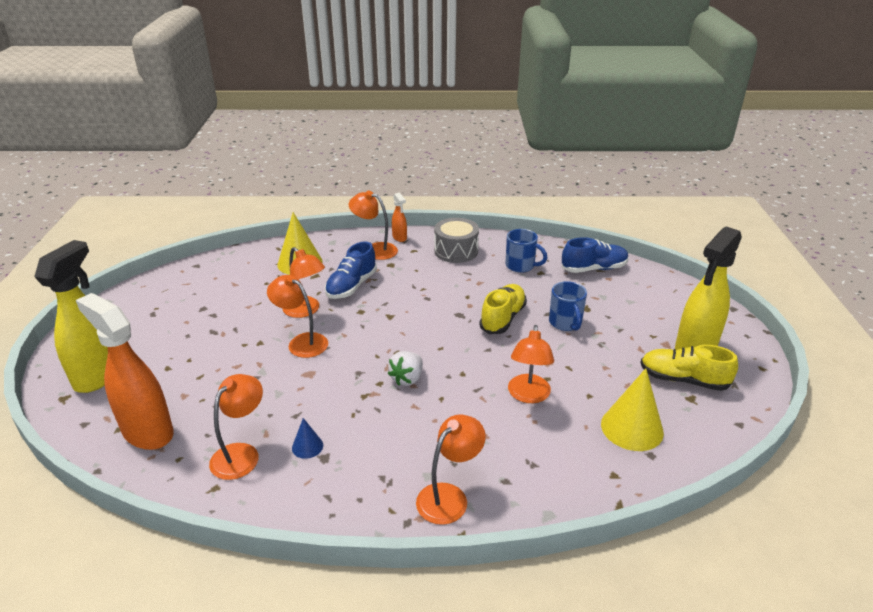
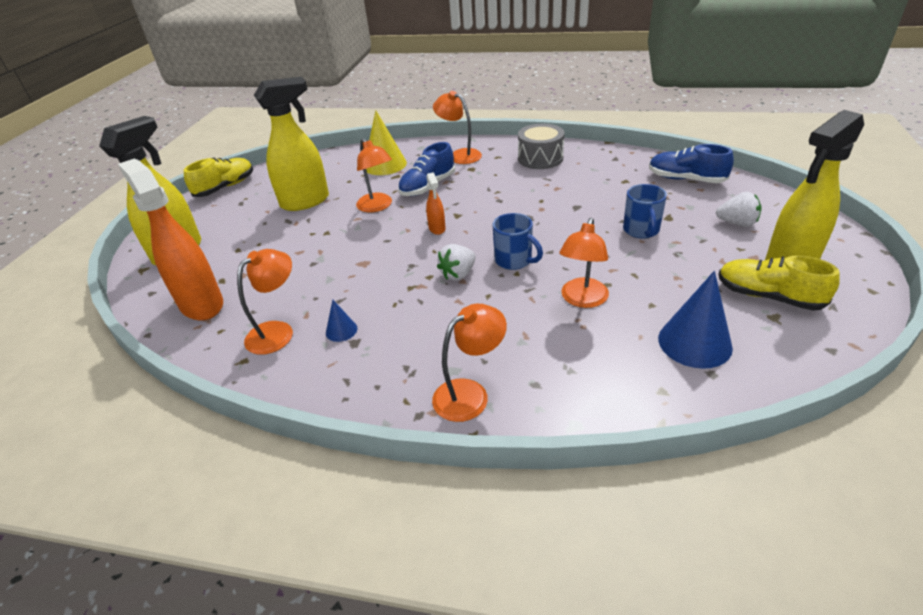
camera: 15 degrees right, 5 degrees up
(226, 309) = (305, 201): none -> yellow spray bottle
(302, 342) = (365, 234): orange lamp -> none
(399, 237) = (486, 145): orange spray bottle -> orange spray bottle (437, 229)
(503, 318) = (573, 222): yellow shoe -> yellow shoe (225, 187)
(521, 266) = (605, 174): blue mug -> blue mug (514, 260)
(594, 269) = (685, 179): blue shoe -> blue shoe turned 150 degrees counterclockwise
(632, 428) = (694, 342): yellow cone -> blue cone
(645, 311) = (737, 223): none -> white strawberry

